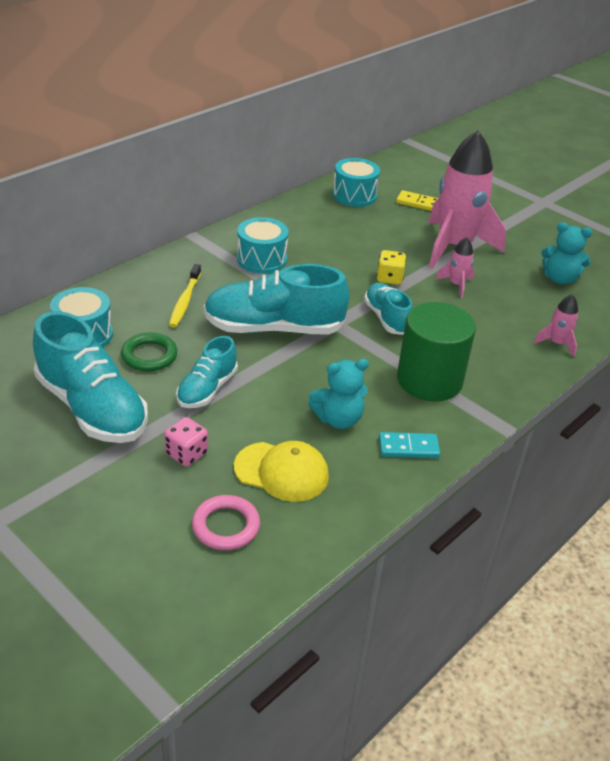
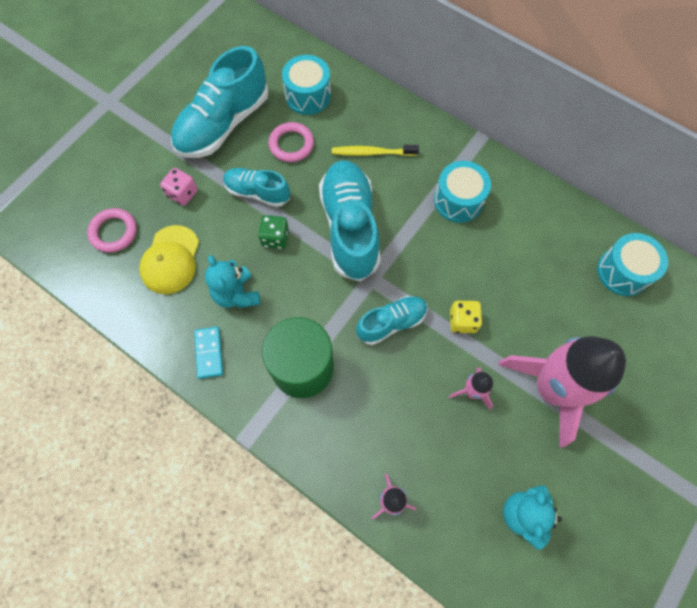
camera: 85 degrees right, 30 degrees up
(149, 355) = (291, 144): green ring -> pink ring
(273, 382) = (275, 238): none -> green dice
(418, 203) = (636, 343): yellow domino -> none

